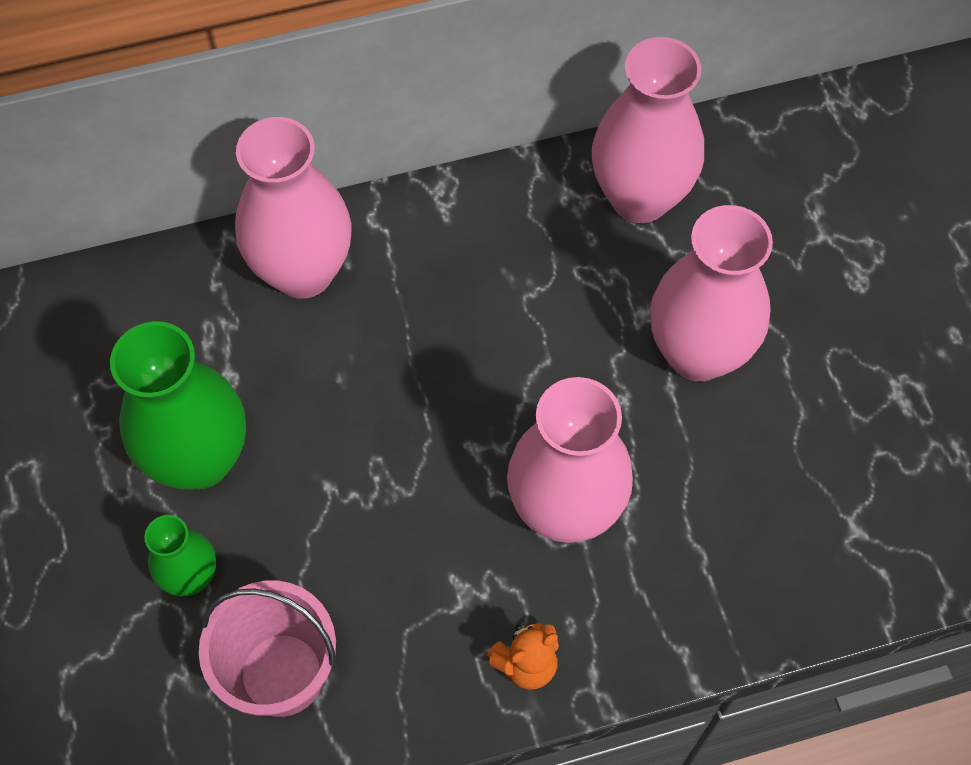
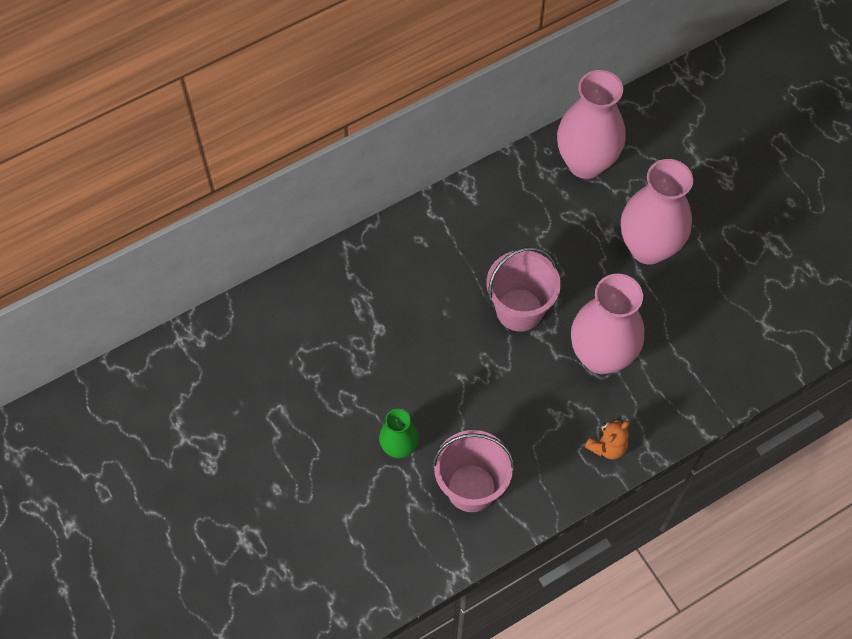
camera: 15 degrees left, 0 degrees up
(199, 459) = (379, 380): green vase -> none
(303, 272) = (400, 255): pink vase -> none
(458, 402) = (519, 310): none -> pink bucket

